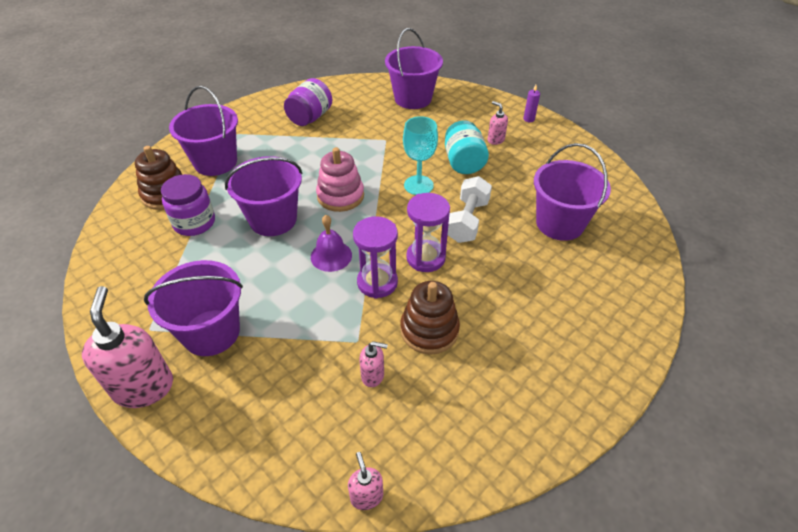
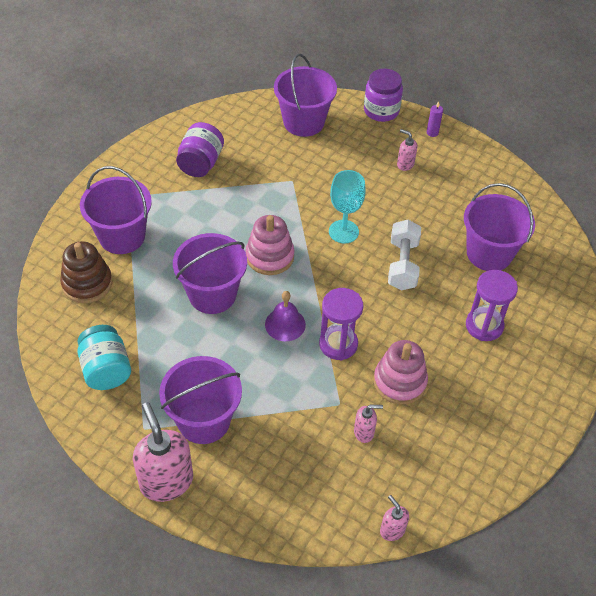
camera: 15 degrees left, 5 degrees up
(194, 223) = (133, 311): purple jar -> purple jar (381, 111)
(425, 258) = (375, 311): purple hourglass -> purple hourglass (484, 326)
(429, 330) = (399, 382): brown stacking toy -> pink stacking toy
(463, 162) = (380, 197): turquoise jar -> turquoise jar (106, 370)

